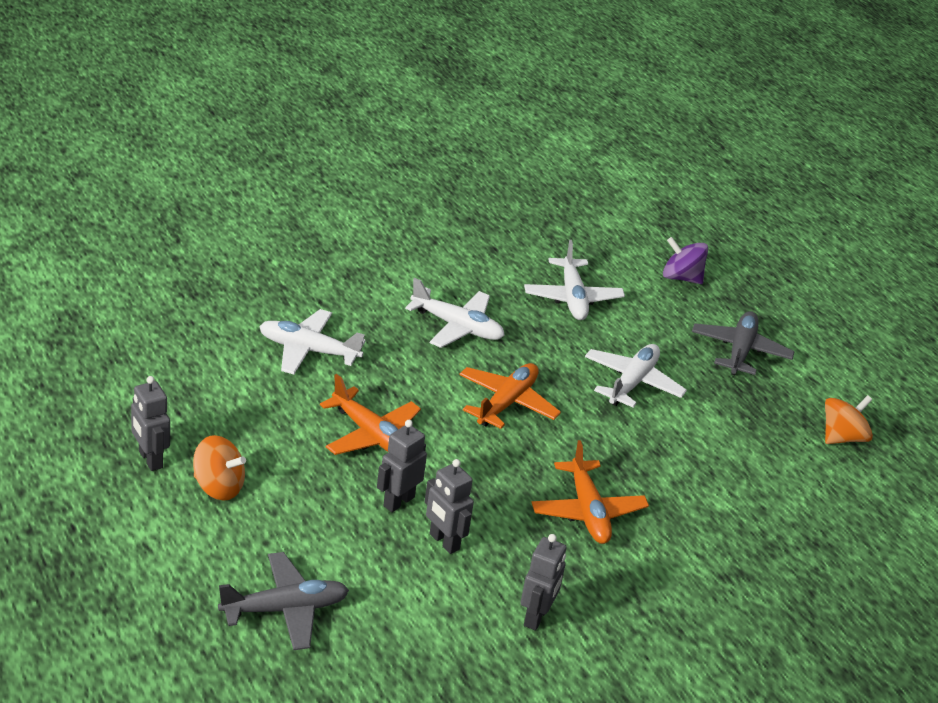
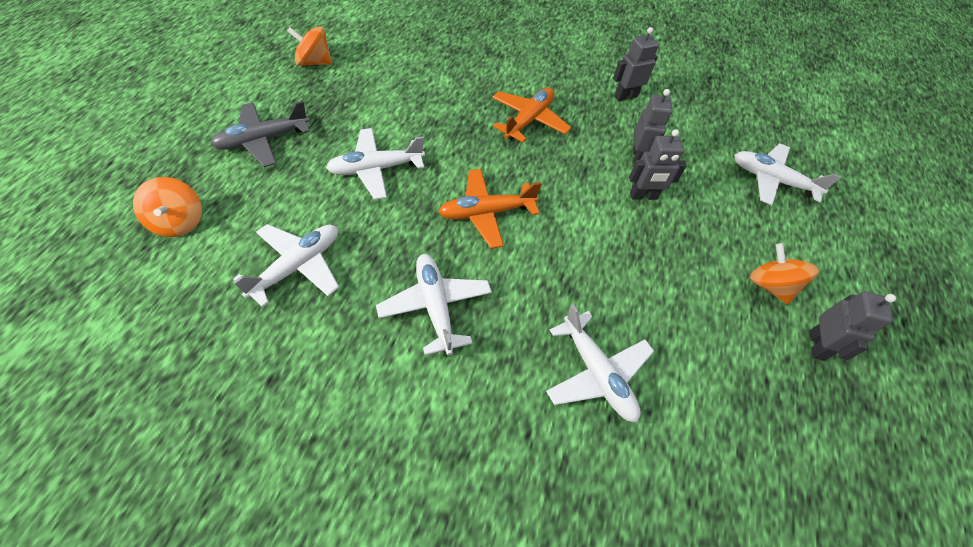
camera: 135 degrees left, 20 degrees up
(285, 609) = (772, 180): grey plane -> white plane
(371, 435) = (617, 253): orange plane -> none
(681, 278) = (179, 222): purple spinning top -> orange spinning top

